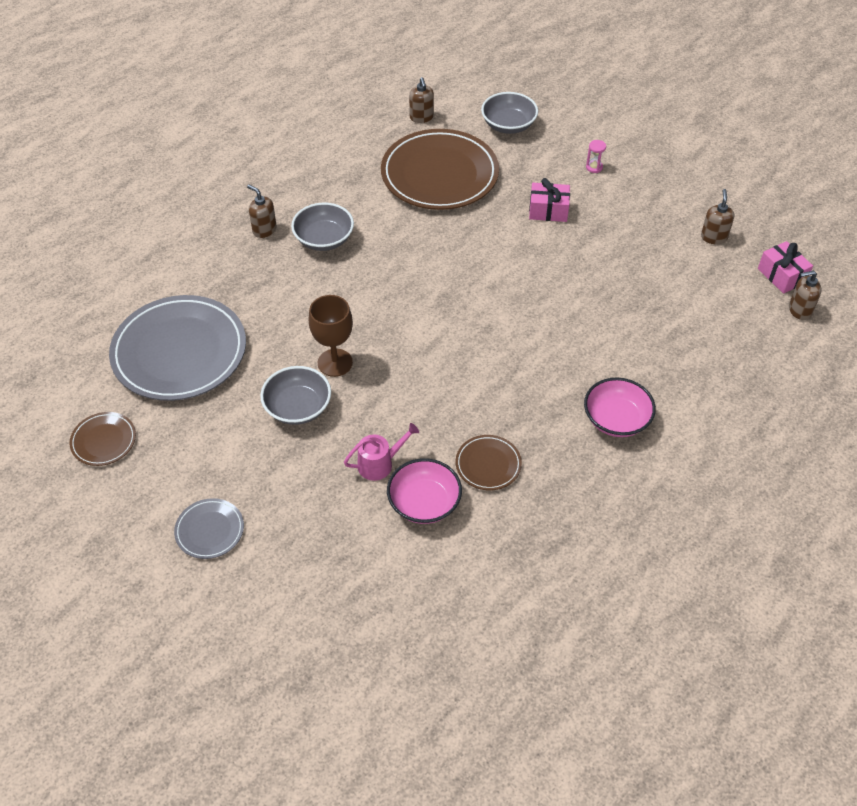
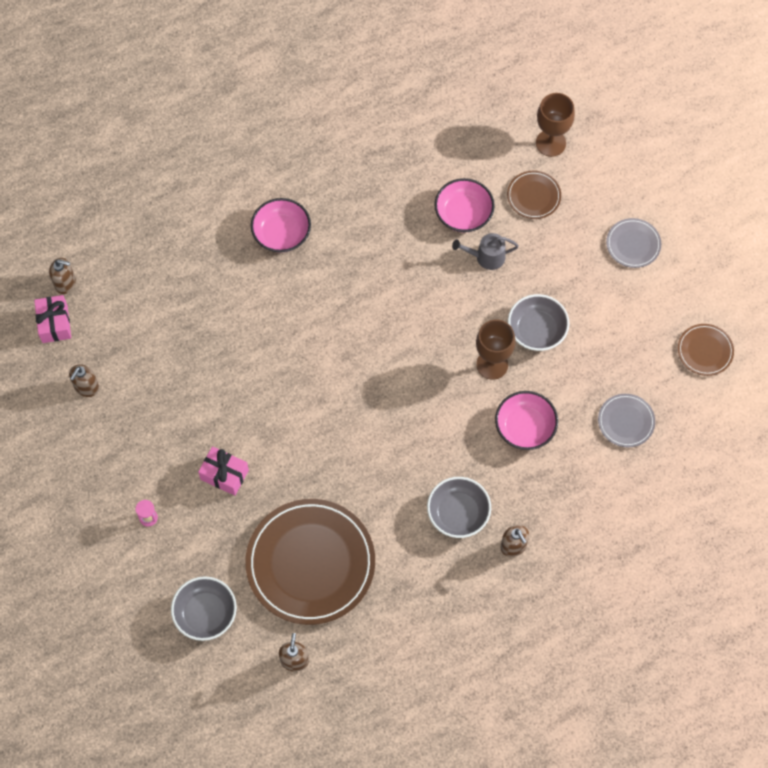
camera: 160 degrees left, 15 degrees up
(179, 352) = (626, 421): grey plate -> grey plate, size x0.46
(283, 319) = (525, 427): none -> pink bowl
(347, 625) = (550, 143): none -> brown goblet
(379, 464) = (486, 257): pink watering can -> grey watering can
(488, 464) = (401, 229): brown plate -> brown plate (533, 196)

